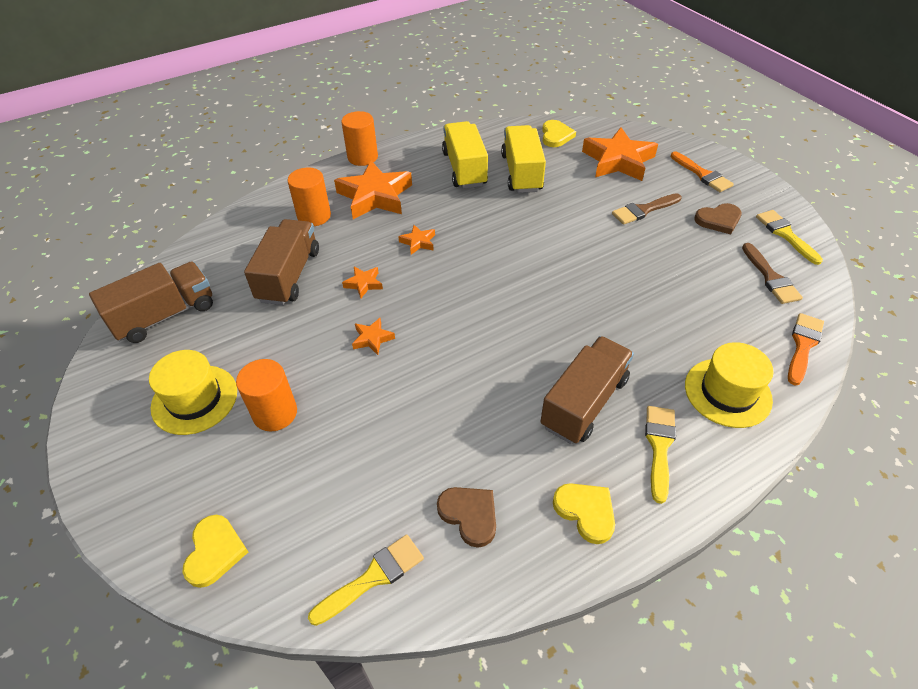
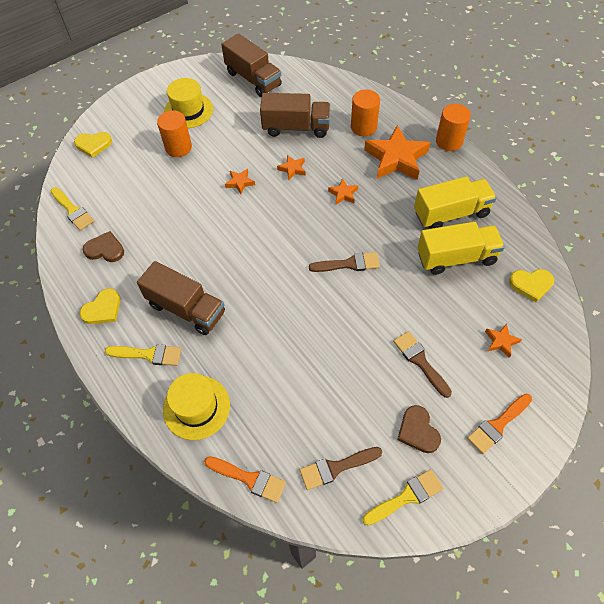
camera: 85 degrees right, 10 degrees up
(469, 515) = (105, 249): brown heart -> brown heart turned 120 degrees counterclockwise
(523, 247) = (349, 264): none -> brown brush
(618, 161) = (501, 341): orange star -> orange star, size x0.45

